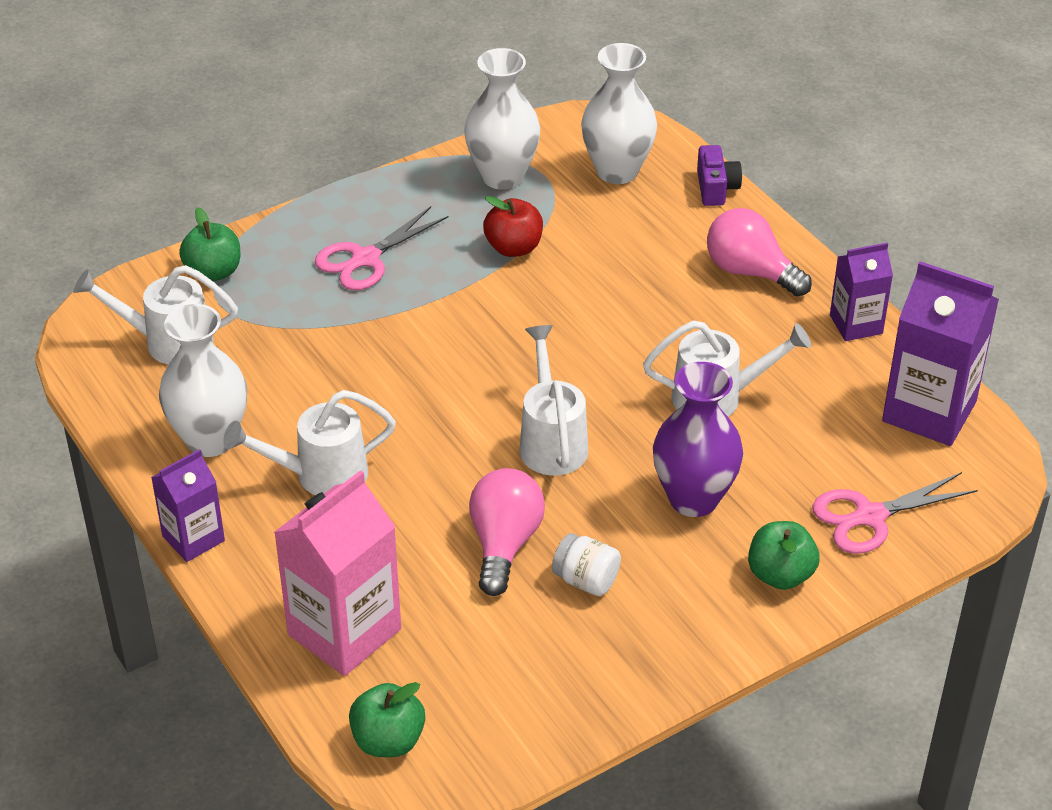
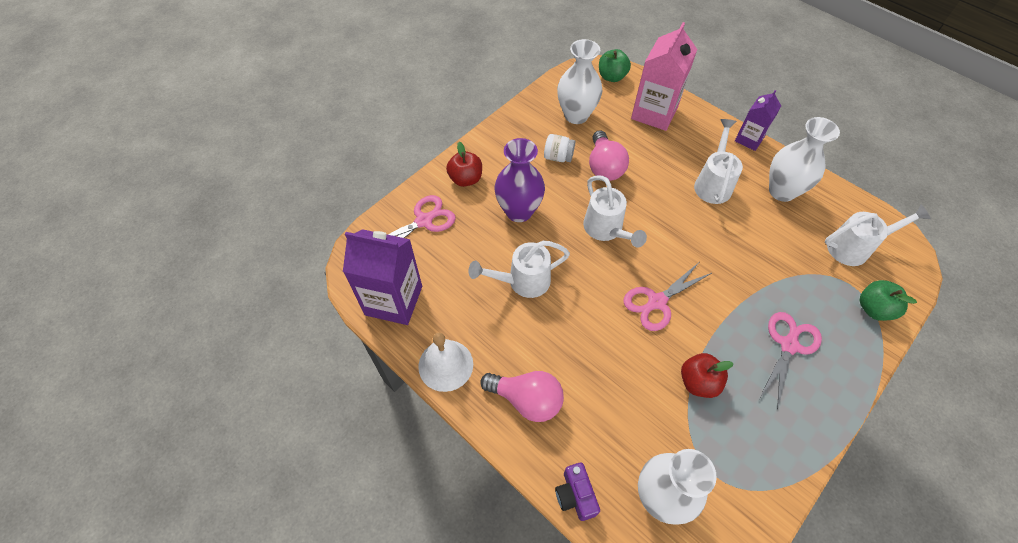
camera: 165 degrees right, 15 degrees up
(321, 475) = (713, 183): white watering can -> white watering can turned 45 degrees counterclockwise
(502, 176) = (745, 463): white vase -> white vase (576, 115)
(520, 335) = (657, 302): none -> pink scissors
(780, 575) = (465, 179): green apple -> red apple
(856, 324) = (445, 365): purple carton -> white bell

